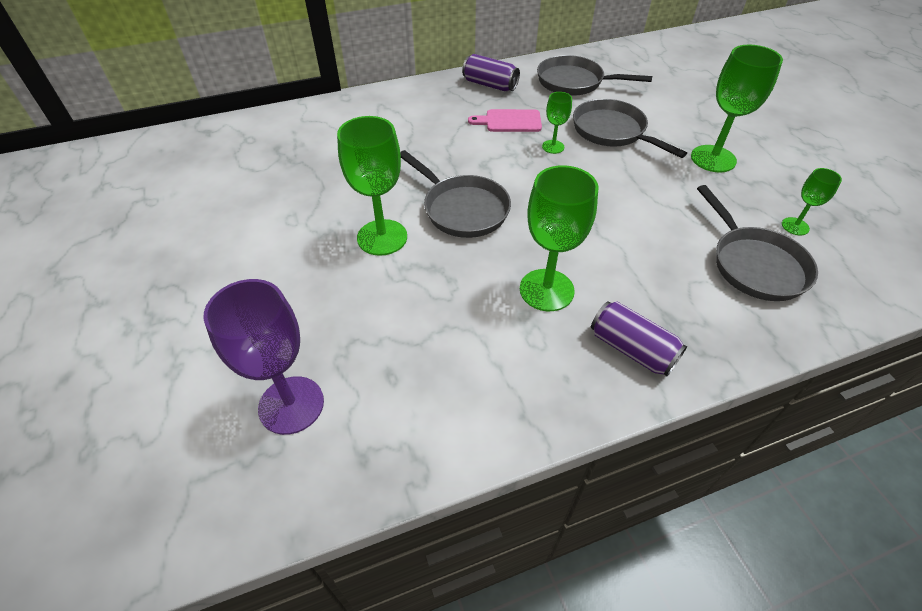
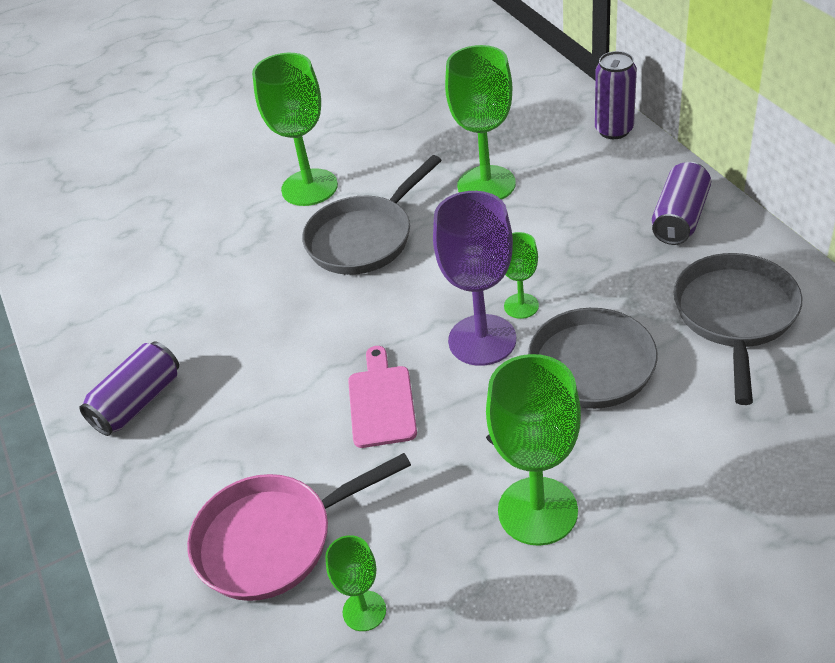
camera: 90 degrees right, 5 degrees down
(291, 405) = (105, 184): purple goblet -> purple goblet (482, 340)
(392, 93) = (614, 130): none -> purple can
(509, 121) = (577, 253): pink cutting board -> pink cutting board (381, 402)
(546, 290) = (228, 325): green goblet -> green goblet (486, 184)
(754, 264) = (273, 540): grey pan -> pink pan

